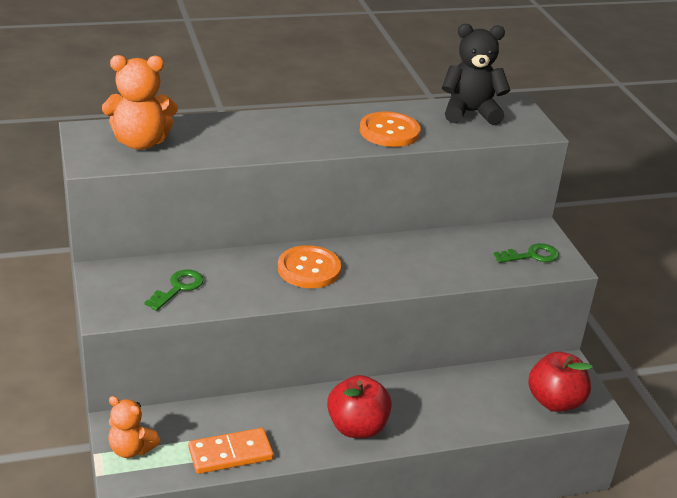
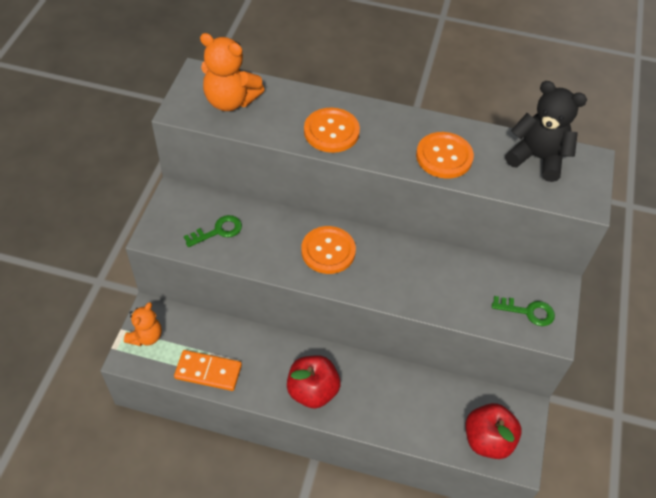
camera: 30 degrees right, 20 degrees up
(131, 449) = (146, 336): orange teddy bear -> orange teddy bear turned 120 degrees counterclockwise
(267, 140) = (331, 131): none -> orange button

